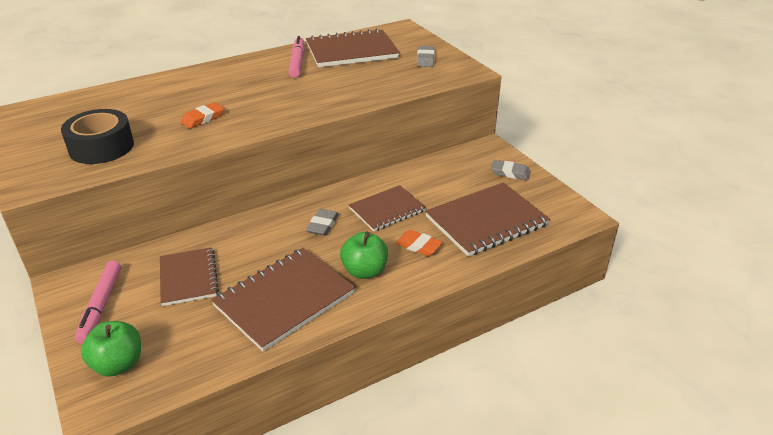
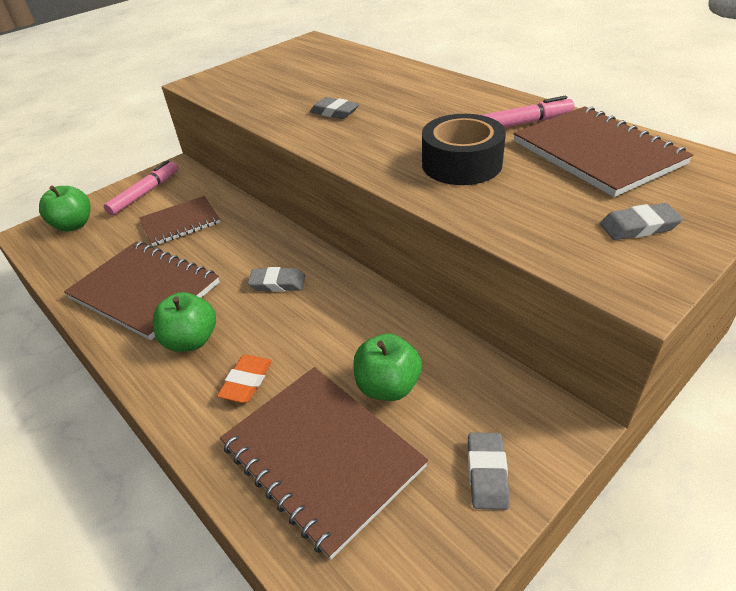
camera: 80 degrees right, 5 degrees up
(101, 147) = (262, 87): black tape -> black tape (461, 164)
(101, 306) = (145, 193): pink marker -> pink marker turned 135 degrees clockwise
(203, 118) = (335, 112): orange eraser -> grey eraser
(387, 210) = (323, 331): brown notebook -> none
(444, 192) = (388, 386): none -> green apple

